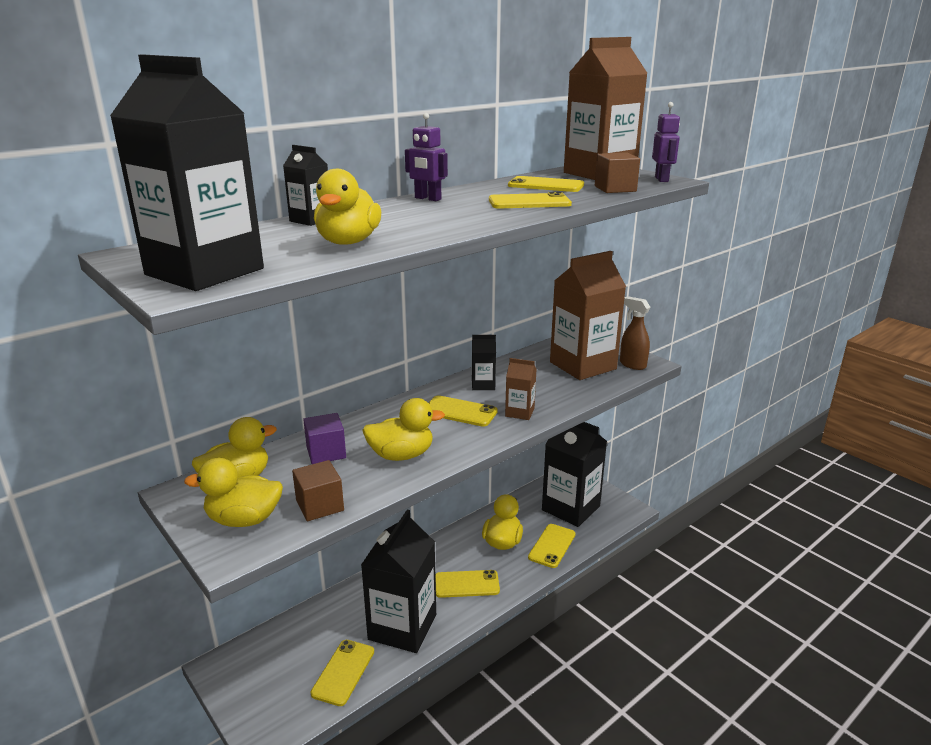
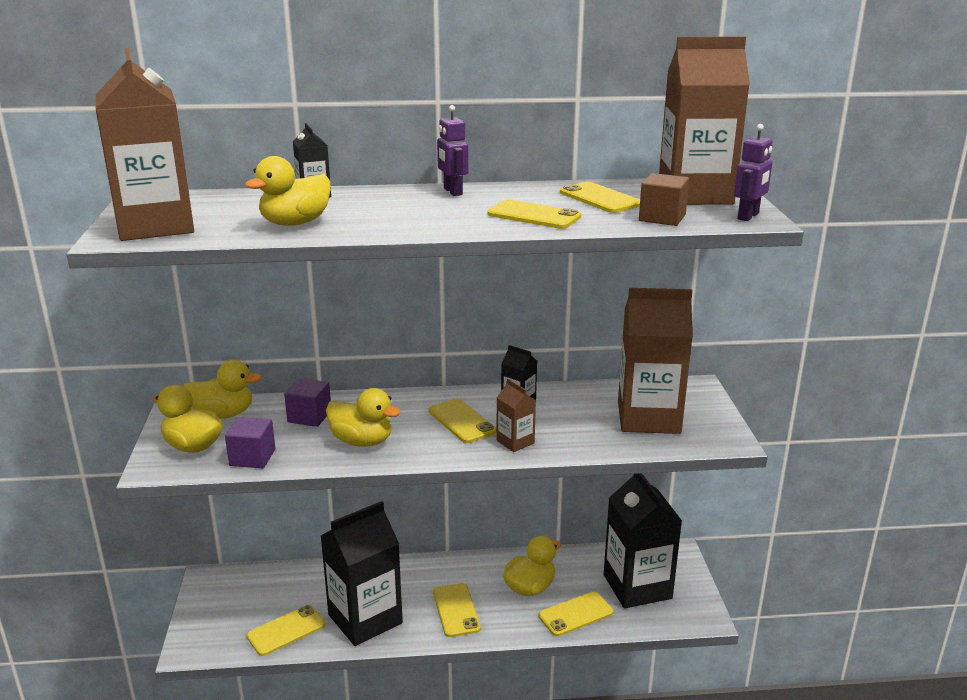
camera: 35 degrees right, 0 degrees up
(205, 272) = (155, 226): black carton -> brown carton
(320, 505) = (252, 457): brown cube -> purple cube
(466, 584) = (456, 610): yellow phone -> yellow phone turned 45 degrees clockwise
(632, 364) = (707, 435): brown spray bottle -> none

